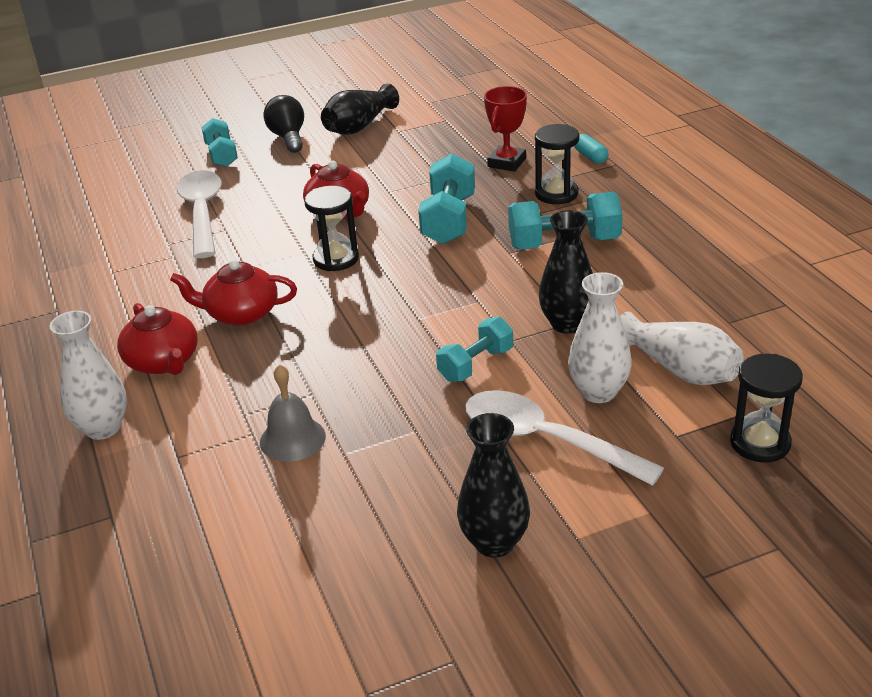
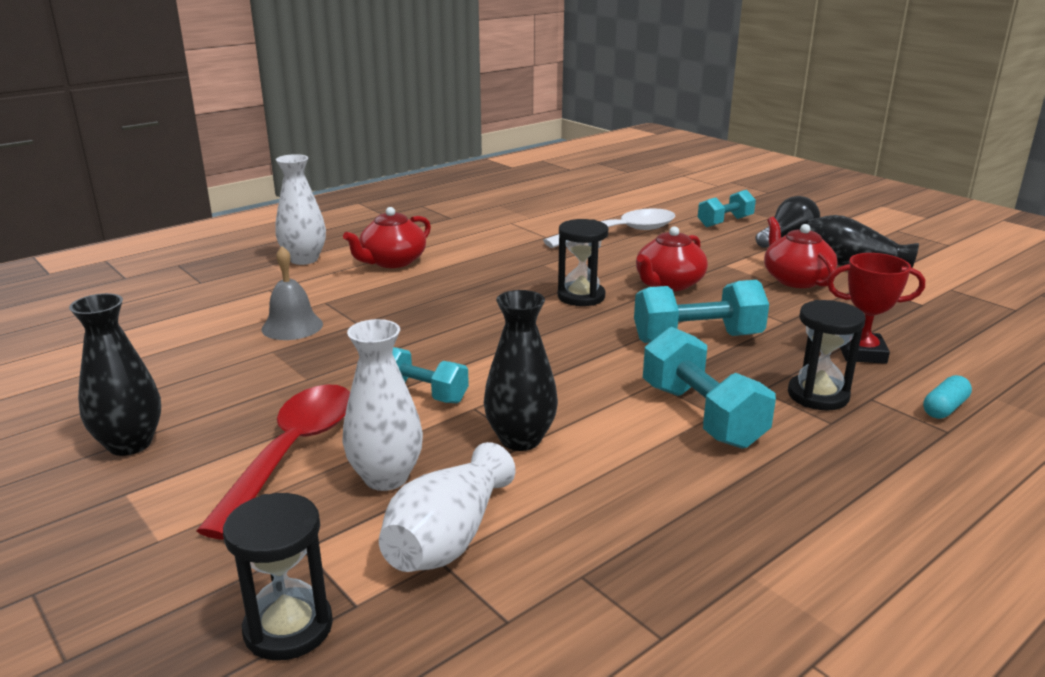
camera: 70 degrees right, 10 degrees down
(241, 313) = (471, 275): red teapot -> red teapot (796, 279)
(545, 440) = (292, 452): white spoon -> red spoon

